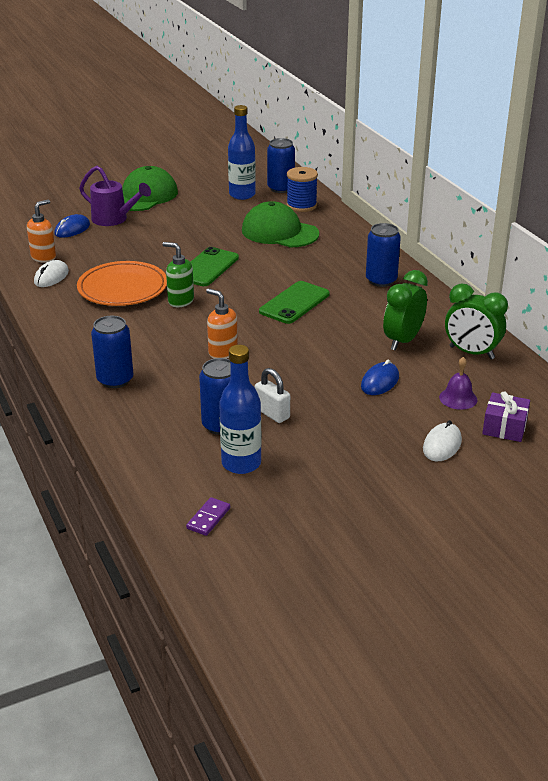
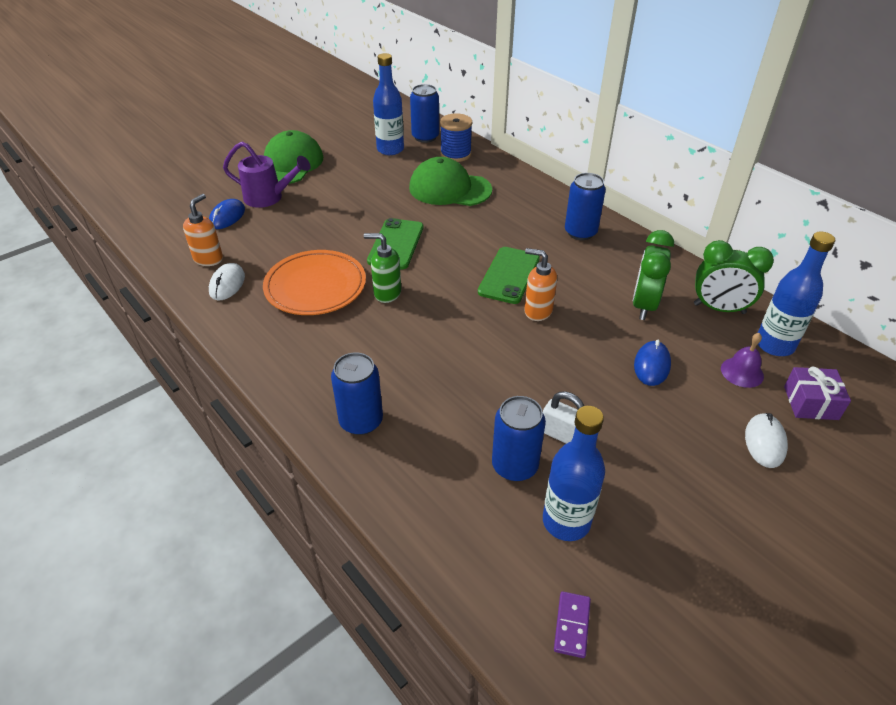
camera: 15 degrees left, 10 degrees up
(222, 352) = (465, 356): orange soap dispenser -> orange soap dispenser (537, 311)
(503, 385) = (774, 345): none -> blue bottle

